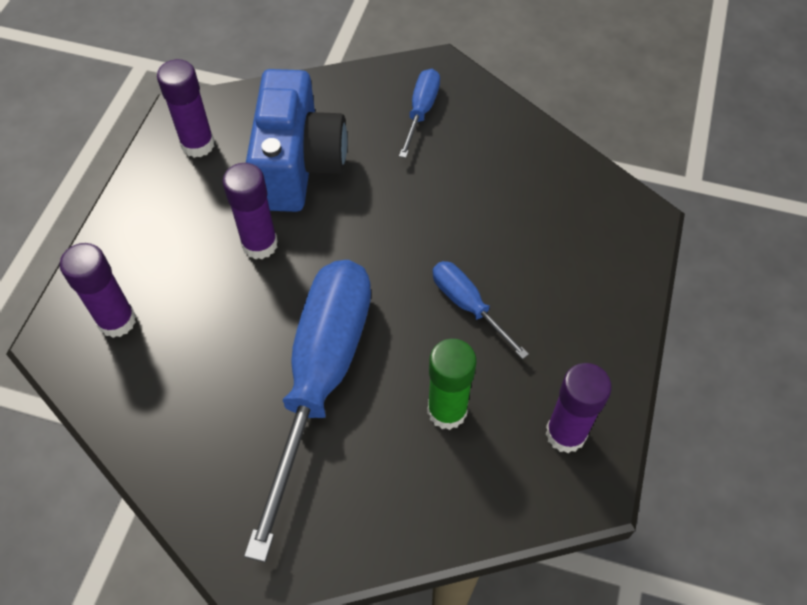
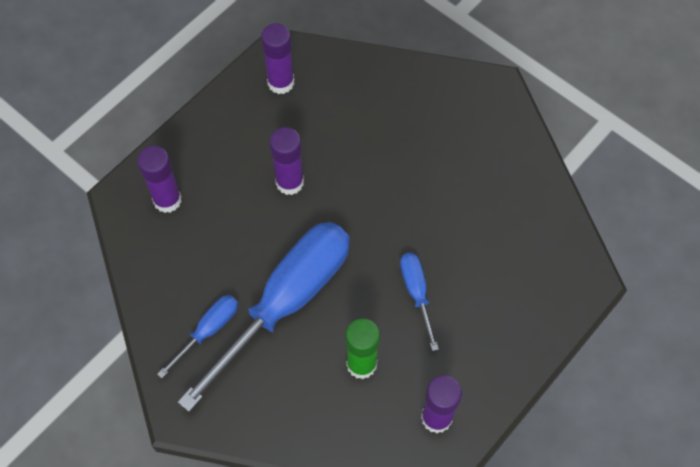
camera: 25 degrees right, 5 degrees up
(298, 165) = (346, 130): blue camera -> none
(421, 111) = (462, 120): blue screwdriver -> blue screwdriver (208, 330)

